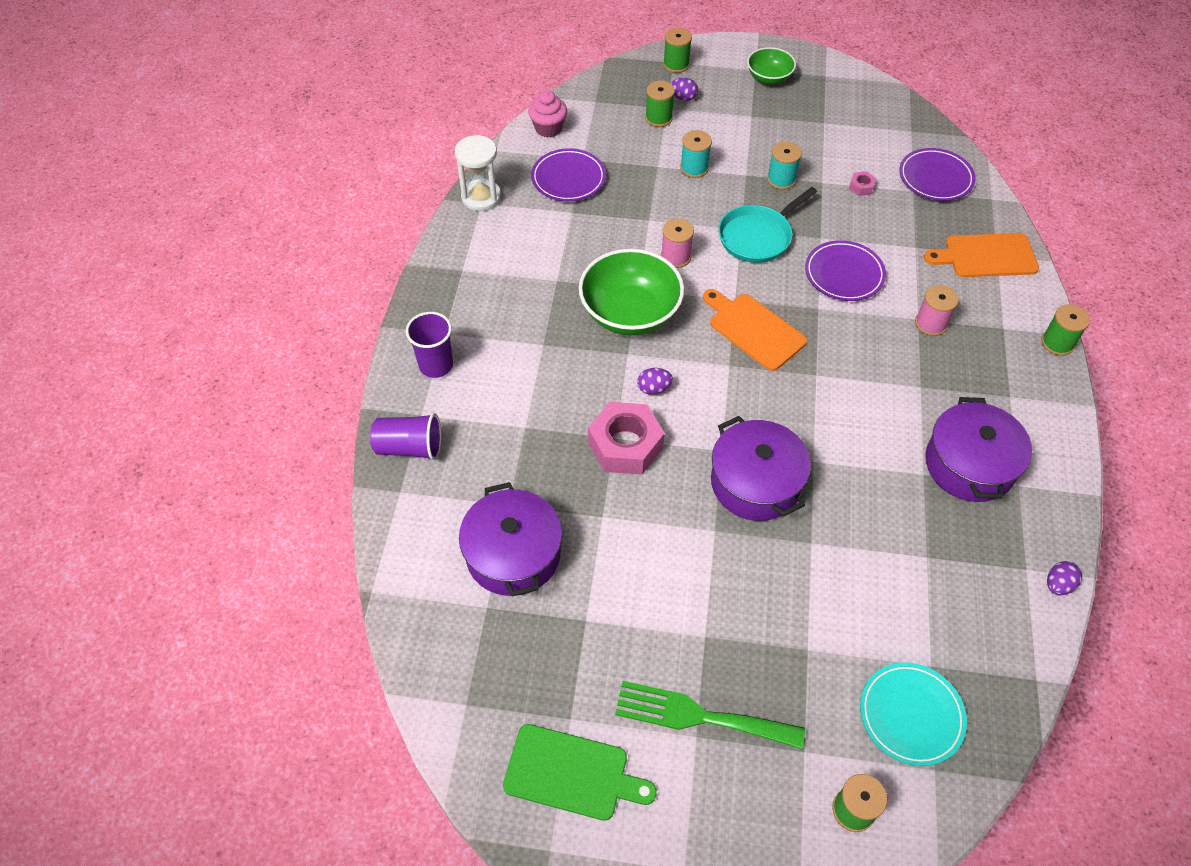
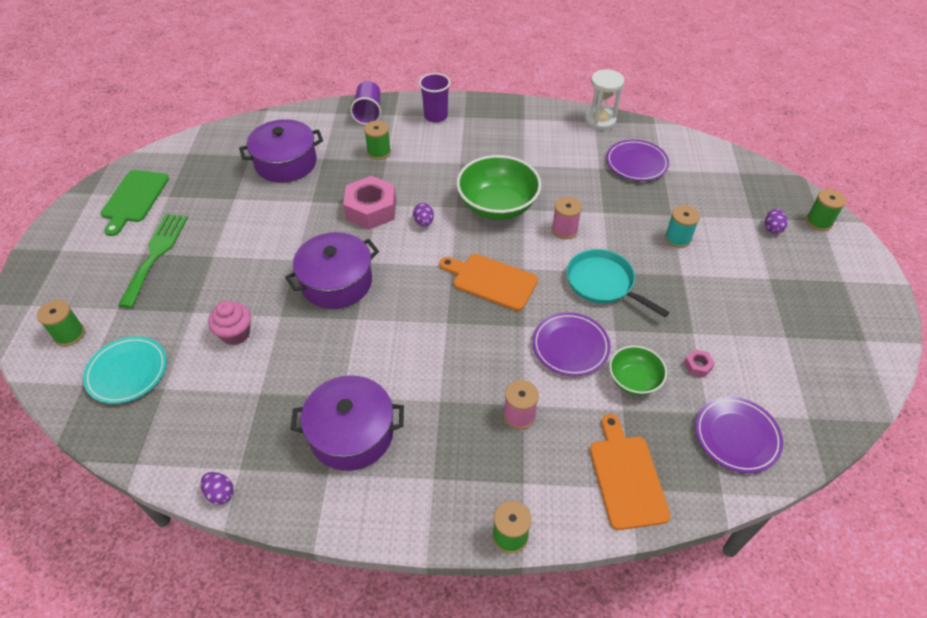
camera: 85 degrees right, 5 degrees down
(548, 128) = (692, 148): pink cupcake -> pink cupcake (235, 334)
(658, 118) = (735, 213): green spool -> green spool (379, 152)
(754, 329) = (491, 281): orange cutting board -> orange cutting board turned 105 degrees counterclockwise
(769, 78) = (836, 292): green bowl -> green bowl (634, 380)
(781, 179) = (685, 301): turquoise spool -> none

